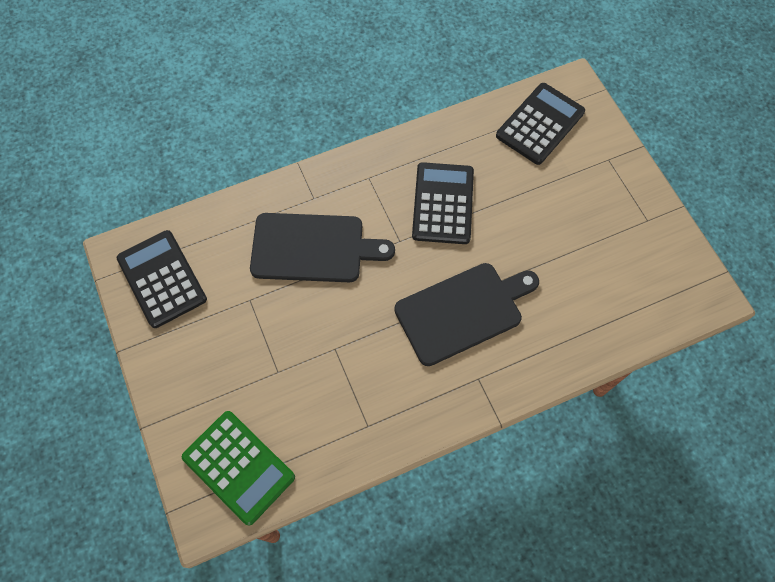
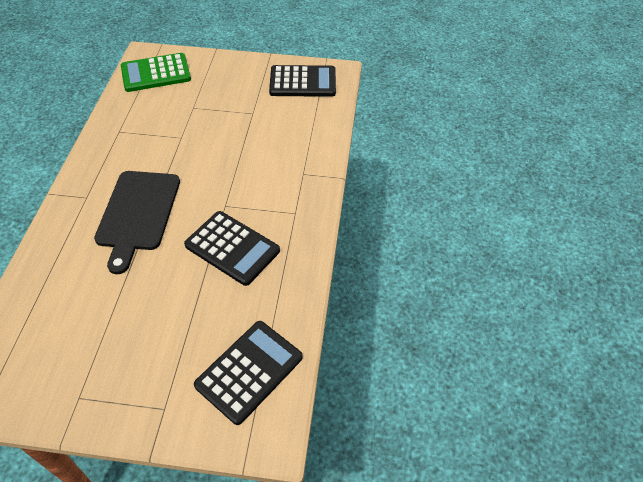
camera: 120 degrees right, 15 degrees down
(313, 248) = (262, 156): black cutting board -> none
(540, 124) = (249, 371): black calculator -> black calculator turned 120 degrees counterclockwise

